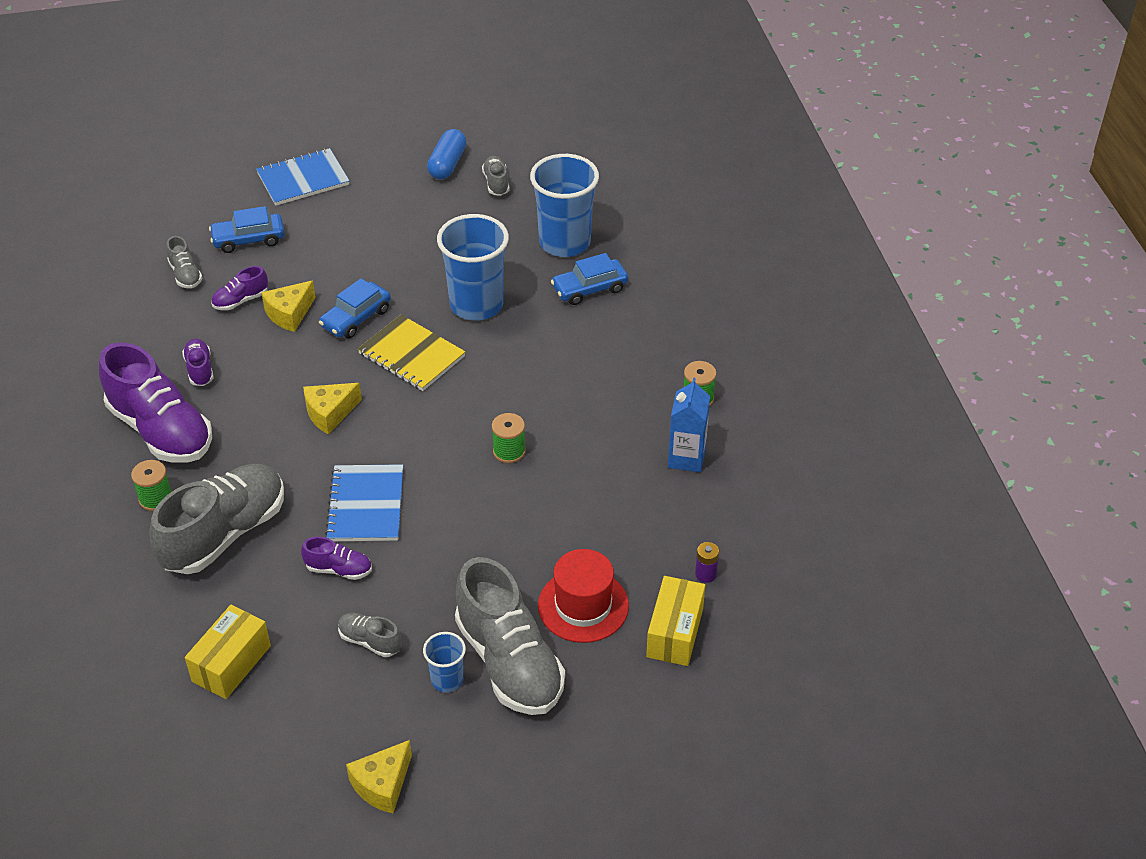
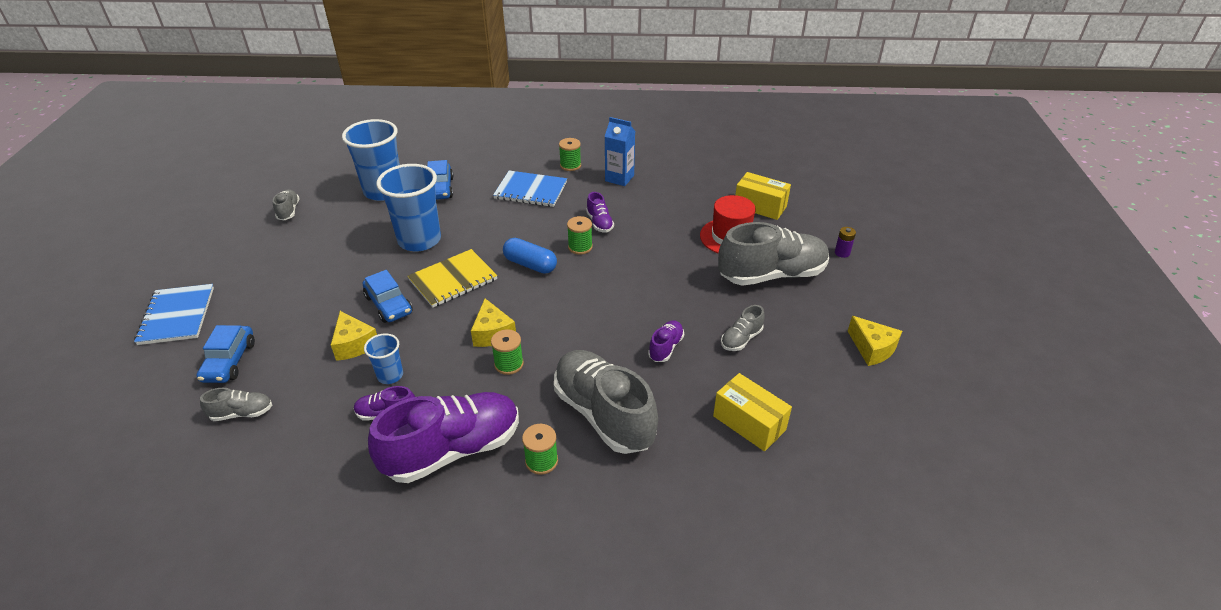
camera: 75 degrees left, 5 degrees down
(241, 300) = (312, 375): purple shoe -> purple shoe (599, 223)
(284, 439) = (509, 364): none -> green spool
(366, 505) = (604, 324): blue notebook -> blue notebook (530, 190)
(447, 164) = (242, 231): blue capsule -> blue capsule (530, 265)
(447, 680) = (783, 305): blue cup -> blue cup (390, 375)
(496, 183) = (288, 211): grey shoe -> grey shoe turned 75 degrees clockwise
(705, 574) = (717, 188): purple battery -> purple battery (842, 253)

